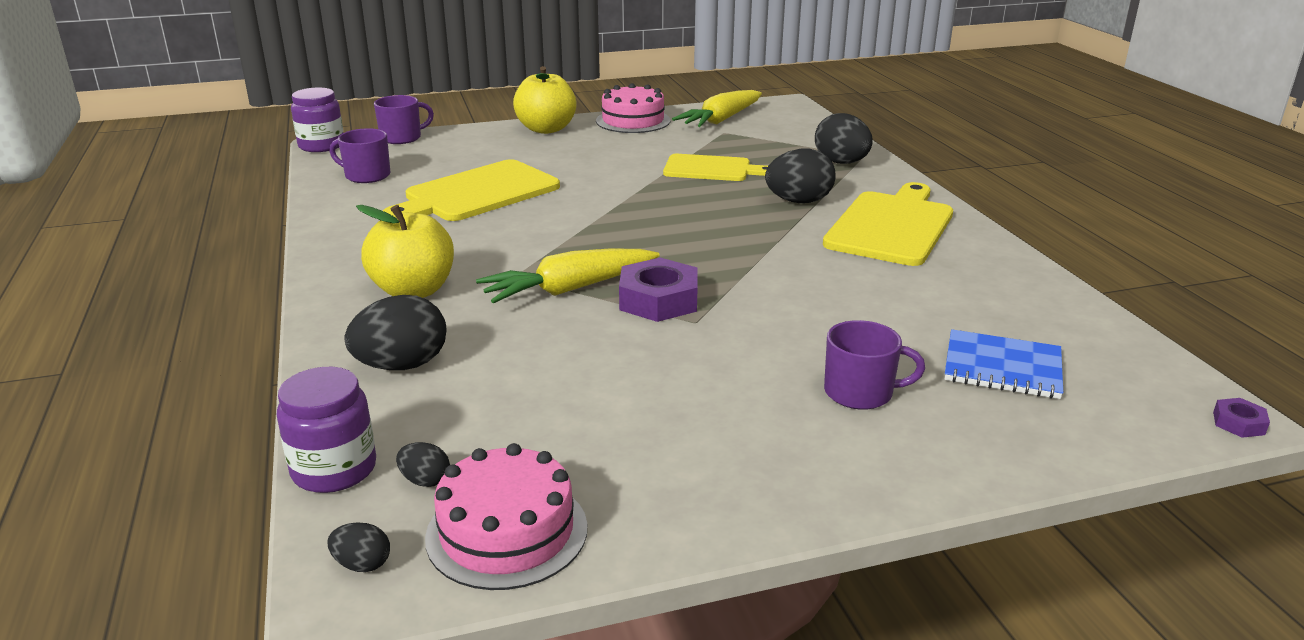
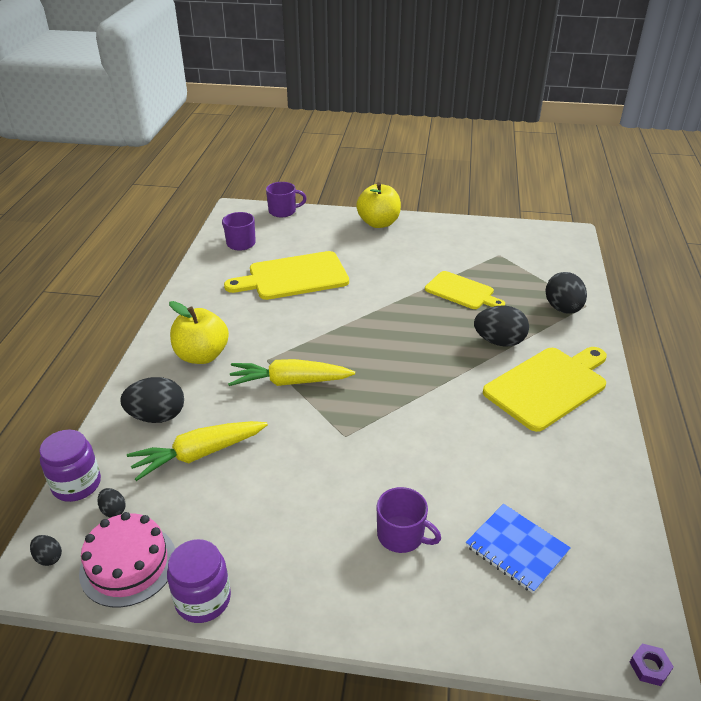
camera: 25 degrees right, 10 degrees up
(321, 146) = (232, 208): purple jar -> purple jar (203, 599)
(633, 121) = (443, 227): pink cake -> none
(658, 300) = (336, 409): purple nut -> none
(721, 120) = (506, 241): yellow carrot -> yellow carrot (199, 454)

